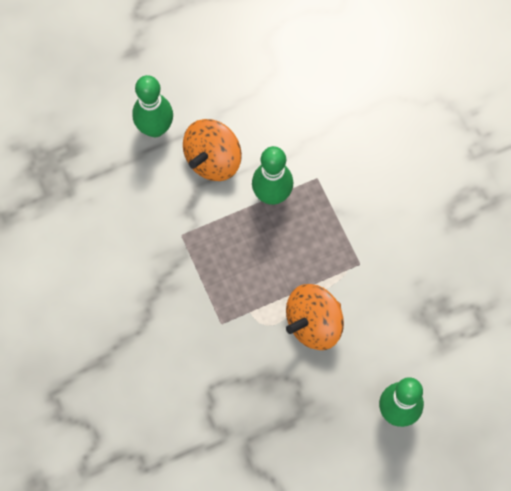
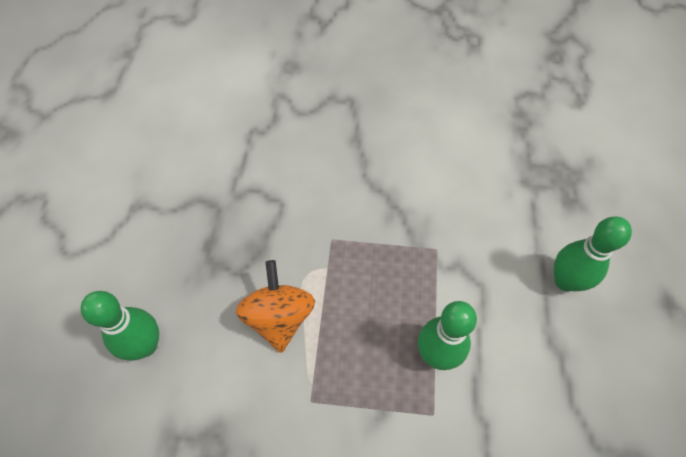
camera: 120 degrees right, 10 degrees down
(213, 160) = (505, 317): orange spinning top -> none

